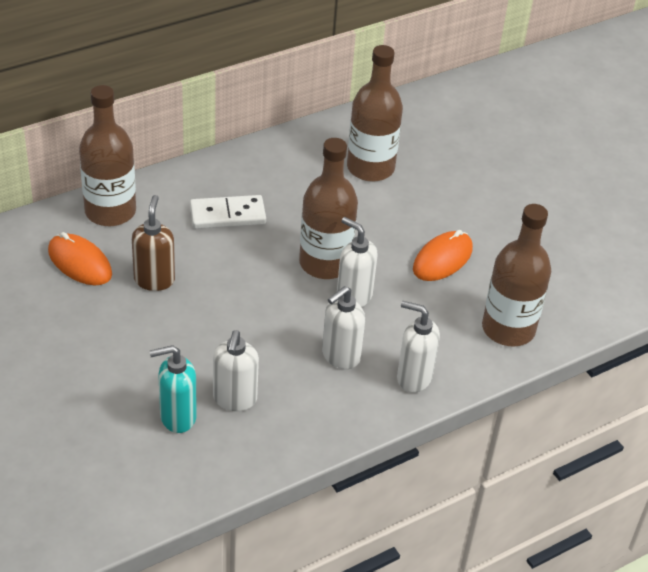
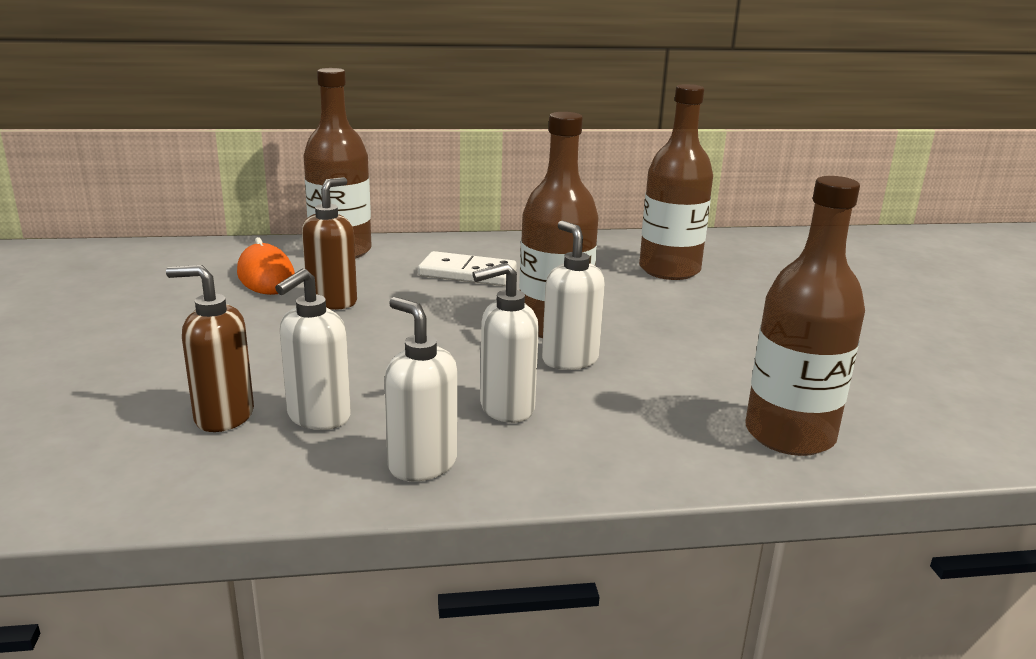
camera: 25 degrees right, 20 degrees down
(177, 417) = (223, 416): turquoise soap dispenser -> brown soap dispenser
(413, 378) = (601, 454): white soap dispenser -> white soap dispenser (421, 464)
(442, 259) = (721, 351): orange mouse -> none

